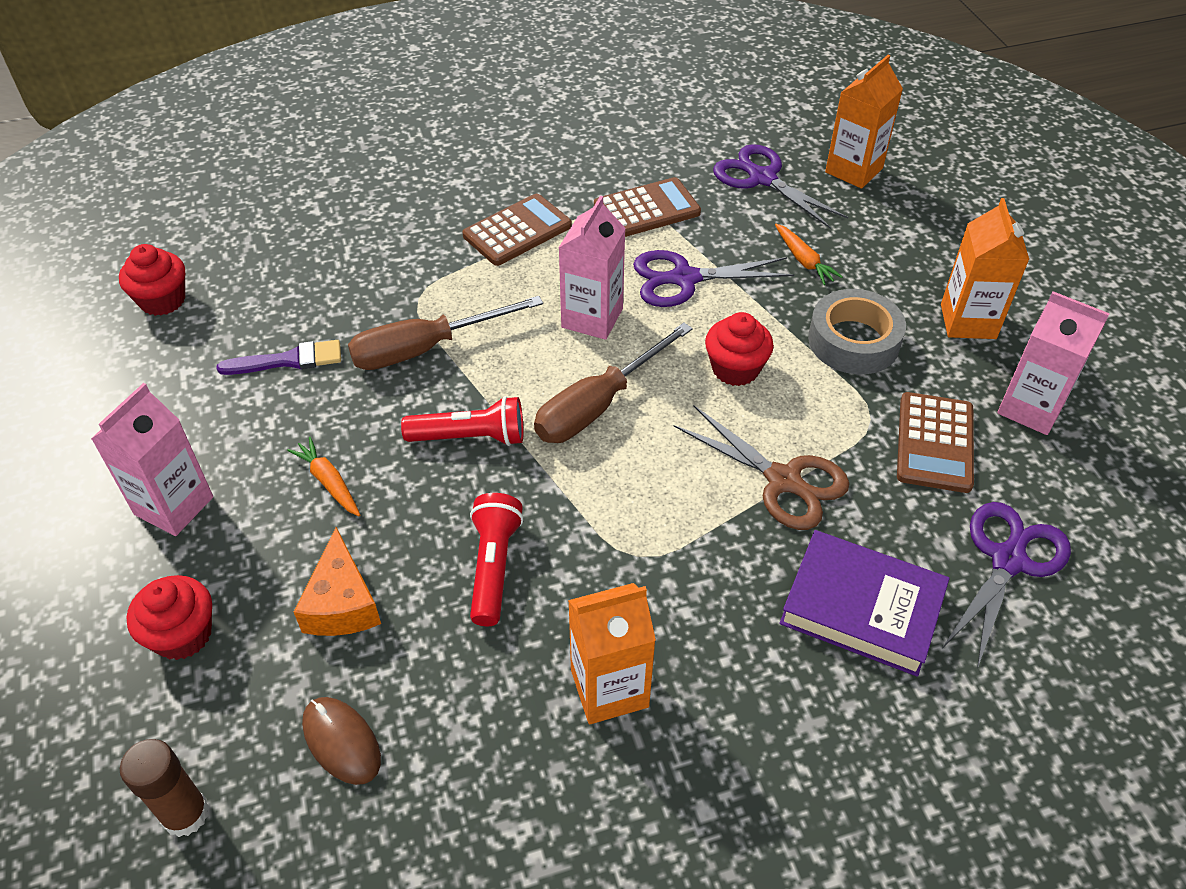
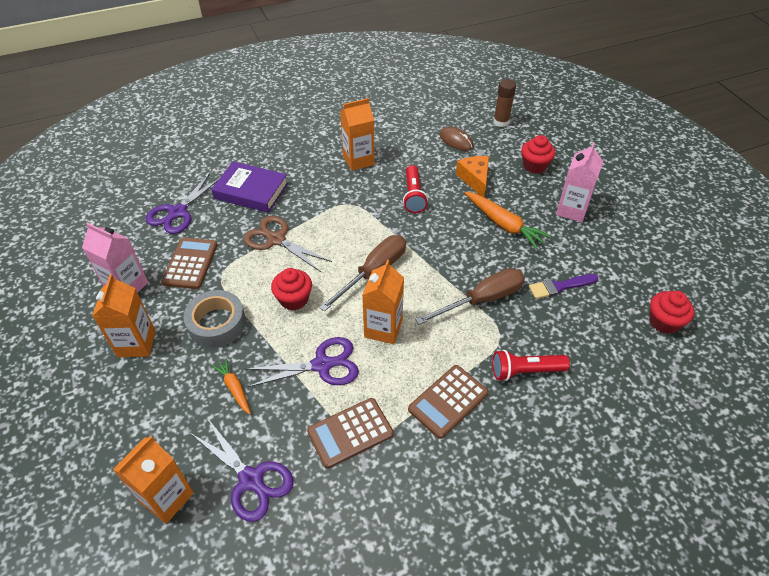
camera: 175 degrees right, 0 degrees up
(328, 482) = (503, 224): orange carrot -> orange carrot, size x1.72
(470, 437) = (440, 250): red flashlight -> red flashlight (525, 371)
(592, 318) = (383, 328): pink carton -> orange carton

